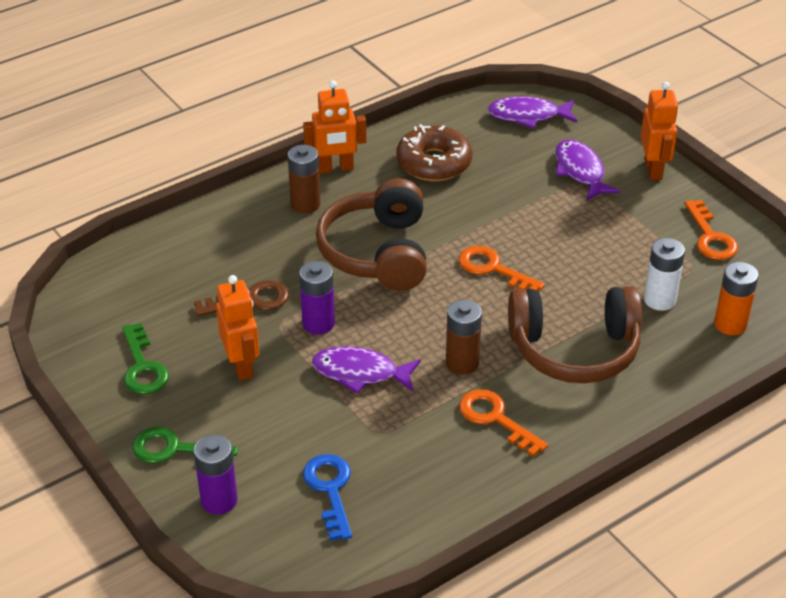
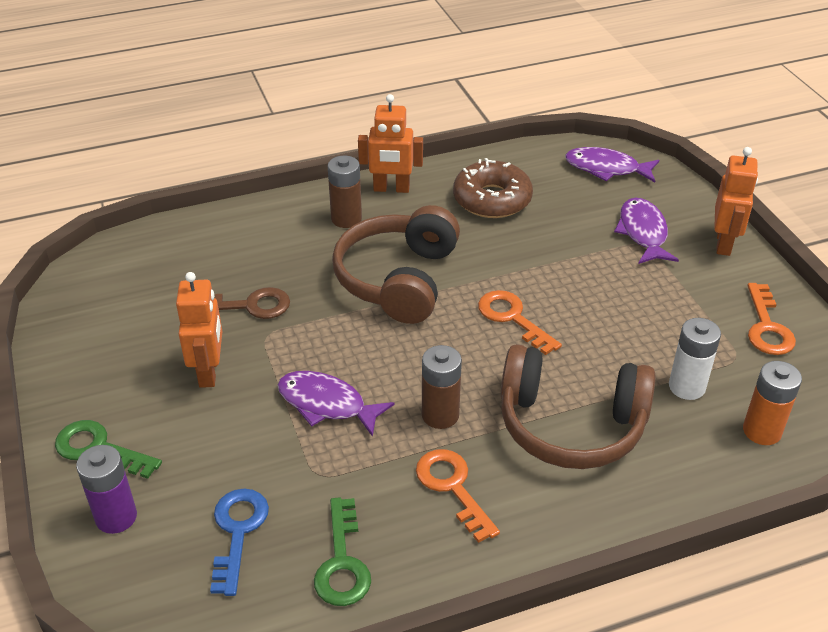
camera: 15 degrees right, 0 degrees up
(143, 367) = (111, 353): green key -> green key (342, 562)
(318, 323) = (306, 342): purple battery -> none

